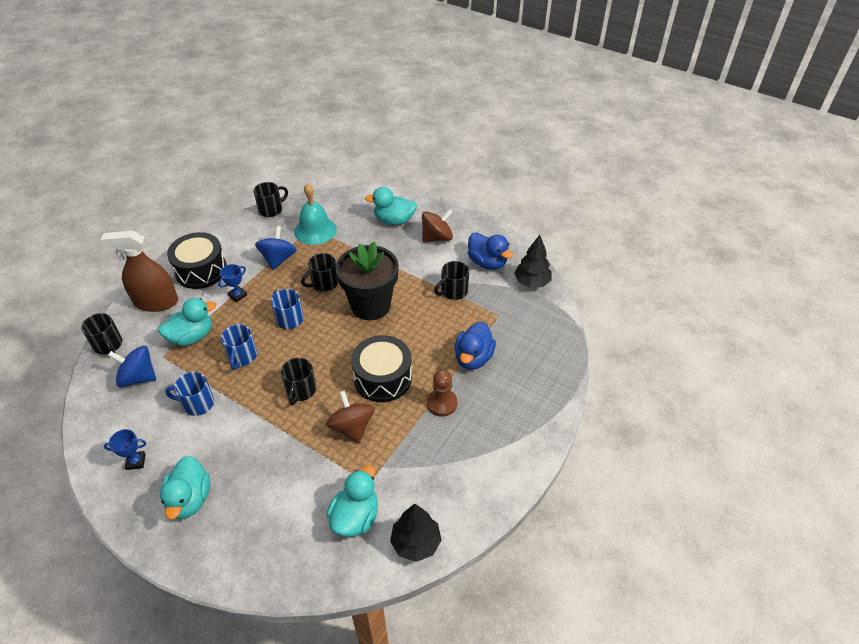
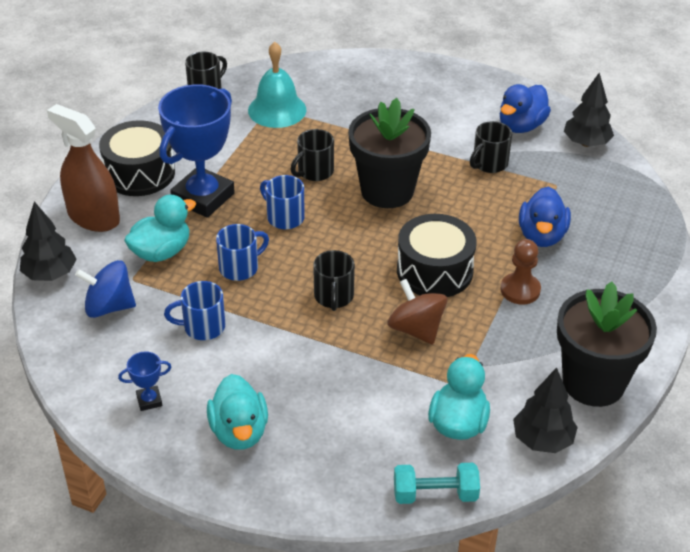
camera: 10 degrees left, 5 degrees down
(108, 345) = (50, 274): black mug -> black tree
(156, 302) = (93, 217): brown spray bottle -> brown spray bottle turned 45 degrees clockwise
(237, 295) = (203, 197): blue trophy -> blue trophy, size x2.44
(242, 357) = (240, 268): blue mug -> blue mug turned 120 degrees counterclockwise
(278, 259) = (241, 149): blue spinning top -> none
(316, 580) = (435, 494): none -> turquoise dumbbell
(394, 220) = (379, 88): turquoise duck -> none
(437, 237) = (444, 103): brown spinning top -> none
(472, 495) = (593, 383): none -> black flower pot
(487, 262) = (521, 126): blue duck -> blue duck turned 90 degrees clockwise

